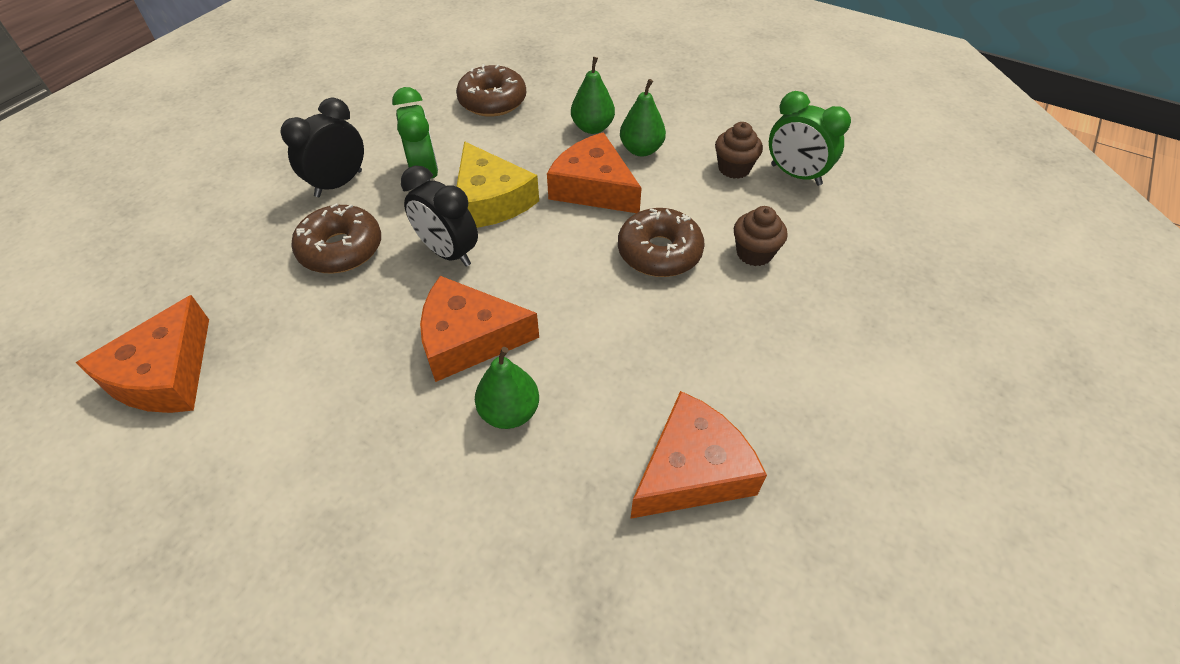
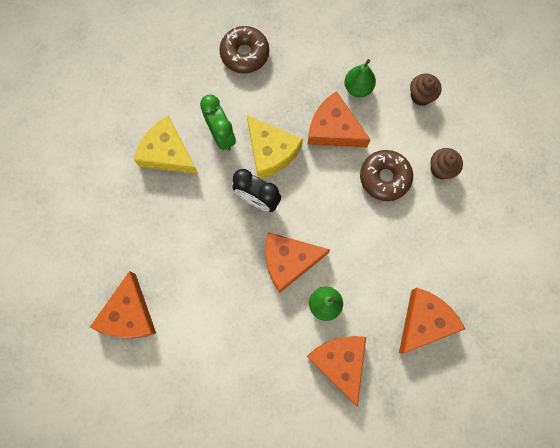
camera: 10 degrees left, 25 degrees up
(339, 184) = (167, 153): black clock -> yellow cheese
(341, 249) = (191, 208): brown donut -> none
(509, 515) = (340, 362): none -> orange cheese
(592, 128) = (321, 71): green pear -> none
(795, 175) = (461, 96): green clock -> none

